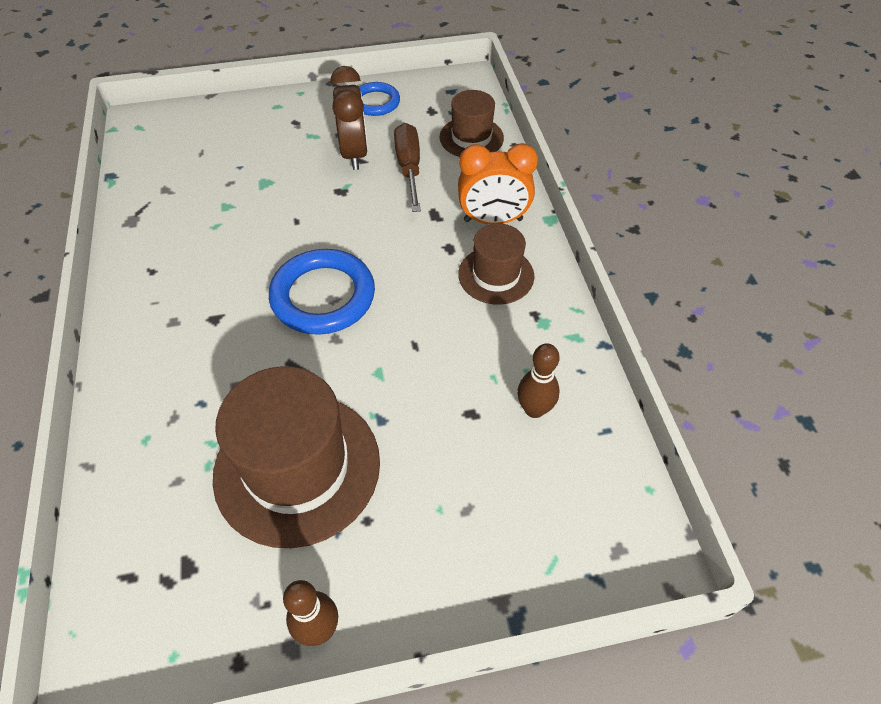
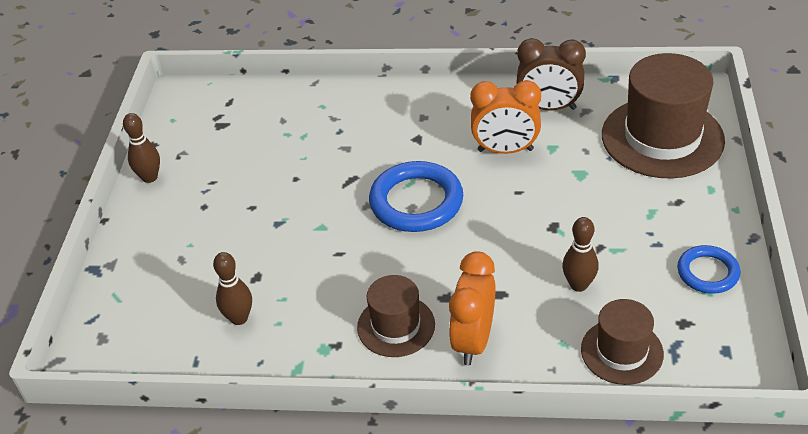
camera: 110 degrees right, 10 degrees down
(232, 239) = (505, 150): none -> orange clock
(297, 467) = (262, 175): brown hat -> brown hat (662, 137)
(354, 154) = (611, 243): brown clock -> brown clock (549, 108)
(409, 167) = (578, 285): brown screwdriver -> brown bowling pin

